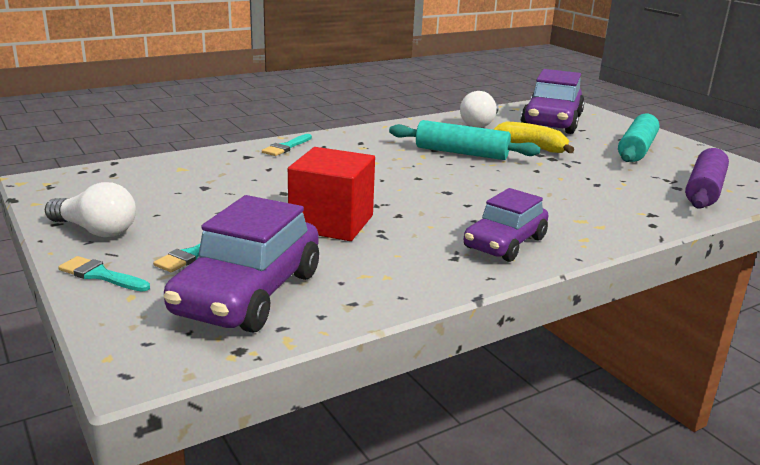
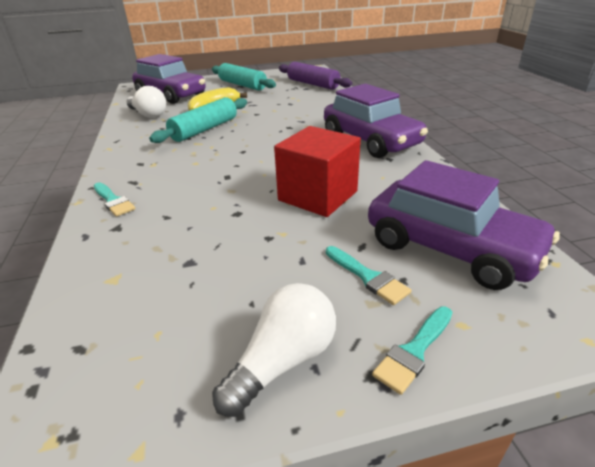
camera: 70 degrees left, 10 degrees up
(505, 243) = (370, 141): purple car -> purple car, size x1.51

